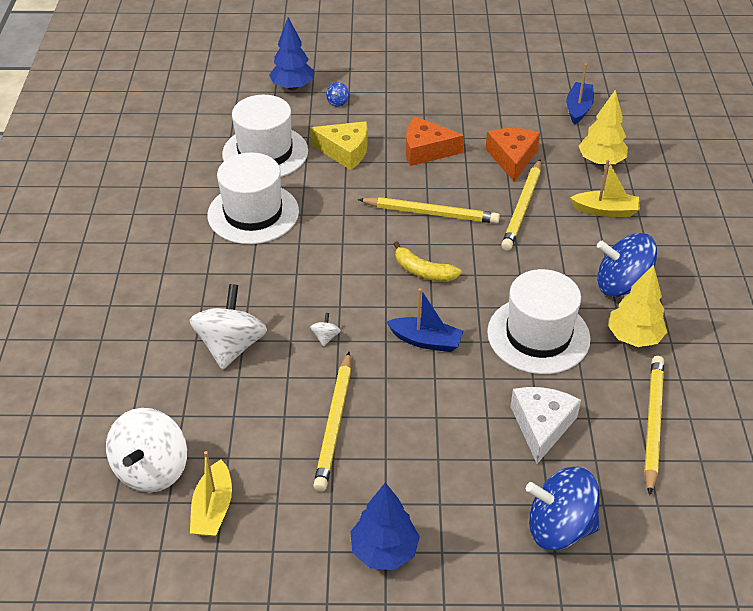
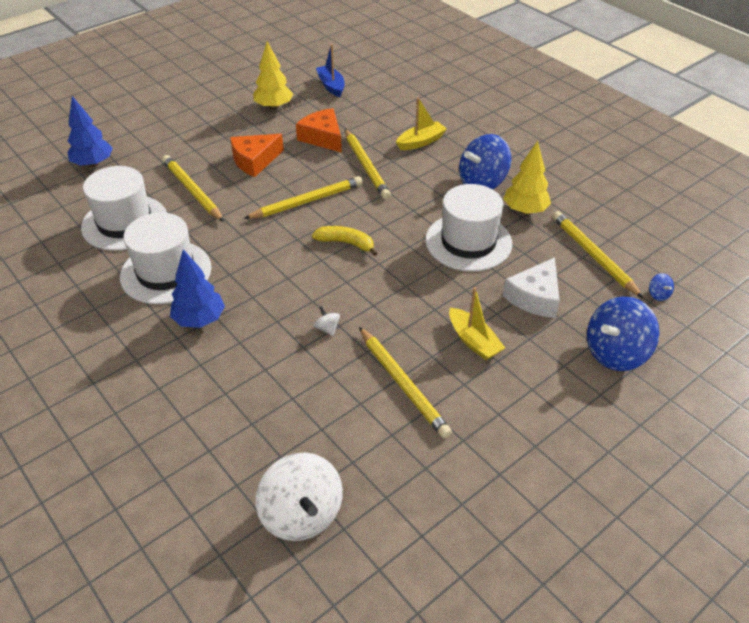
camera: 40 degrees left, 0 degrees up
(213, 508) = (384, 507): yellow boat -> yellow boat (473, 341)
(231, 346) = (261, 380): white spinning top -> none
(337, 102) = (145, 158): blue spinning top -> blue spinning top (658, 294)
(345, 151) = (192, 190): yellow cheese -> yellow pencil
(384, 551) = (534, 446): blue tree -> blue tree (199, 320)
(423, 271) = (346, 243): yellow banana -> yellow banana turned 150 degrees counterclockwise
(426, 341) = (401, 288): blue boat -> none
(541, 426) = (535, 297): white cheese -> white cheese turned 120 degrees counterclockwise
(601, 161) = (383, 113): yellow tree -> yellow tree (274, 107)

